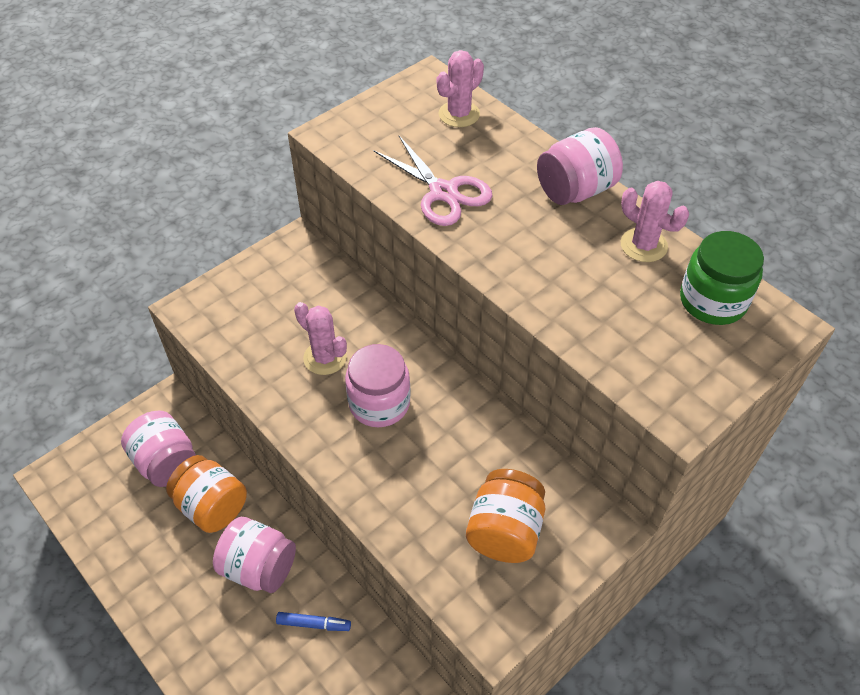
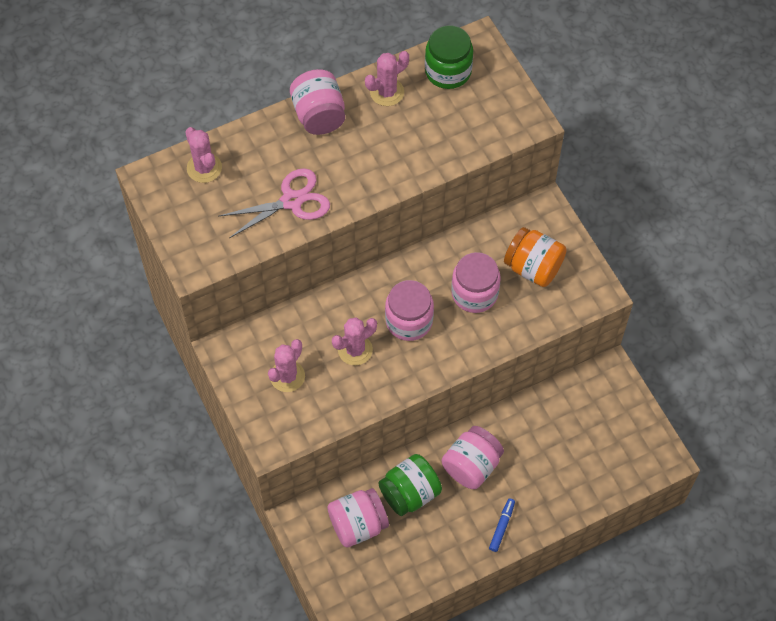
camera: 75 degrees left, 10 degrees up
(212, 506) = (410, 493): orange jar -> green jar
(276, 303) = (287, 376): none -> pink cactus
(314, 624) = (525, 435): blue marker -> blue marker (502, 526)
(441, 467) = (474, 293): none -> pink jar

